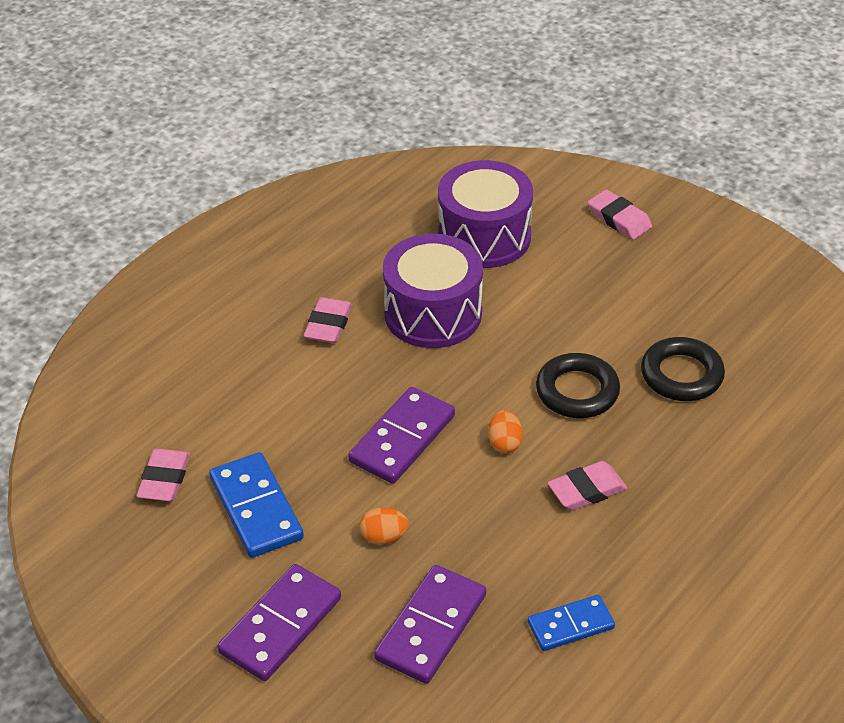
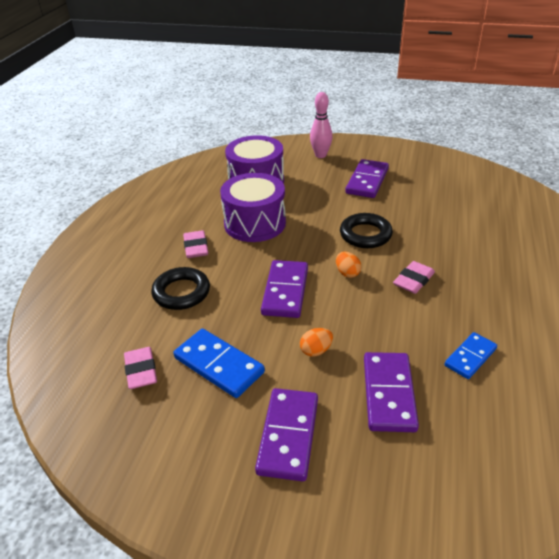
camera: 25 degrees left, 5 degrees down
(619, 219) = (320, 155): pink eraser -> pink bowling pin
(654, 296) = (367, 181): none -> purple domino
(681, 375) = (412, 210): black ring -> black ring (181, 292)

